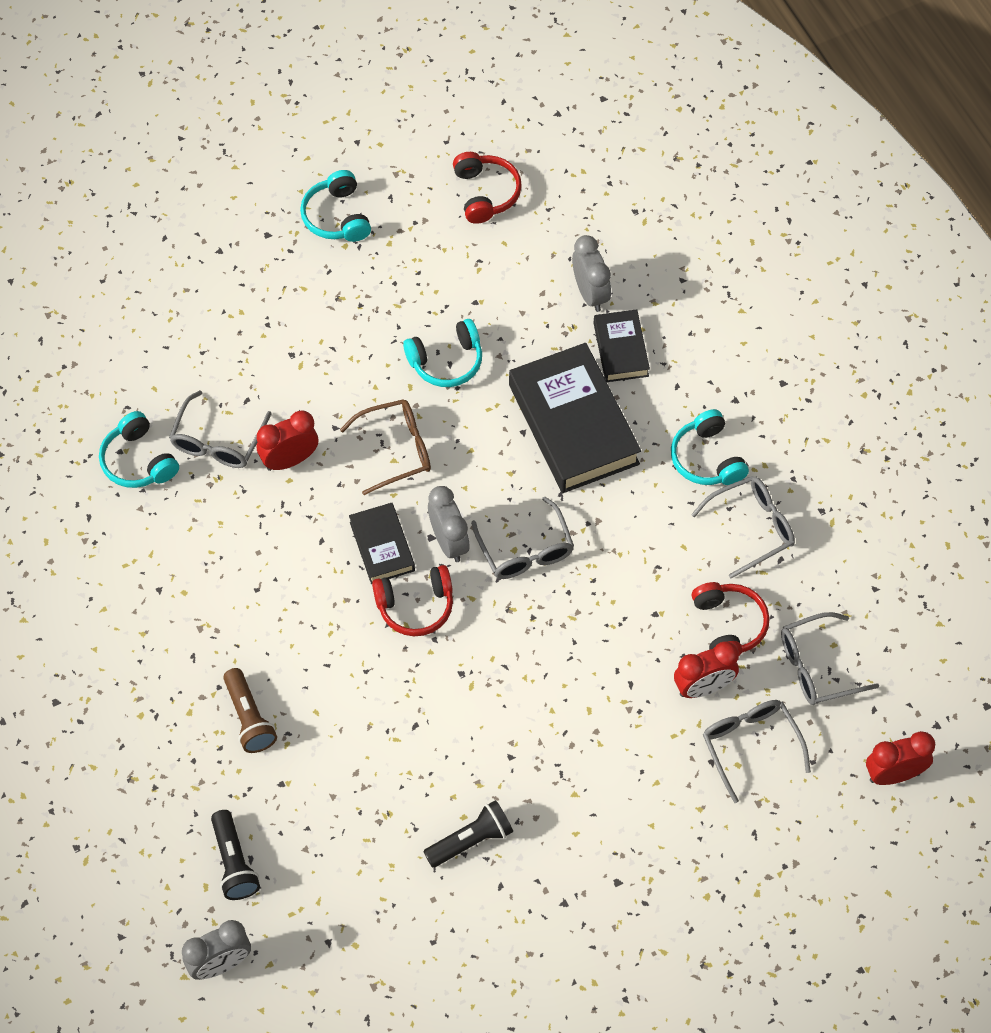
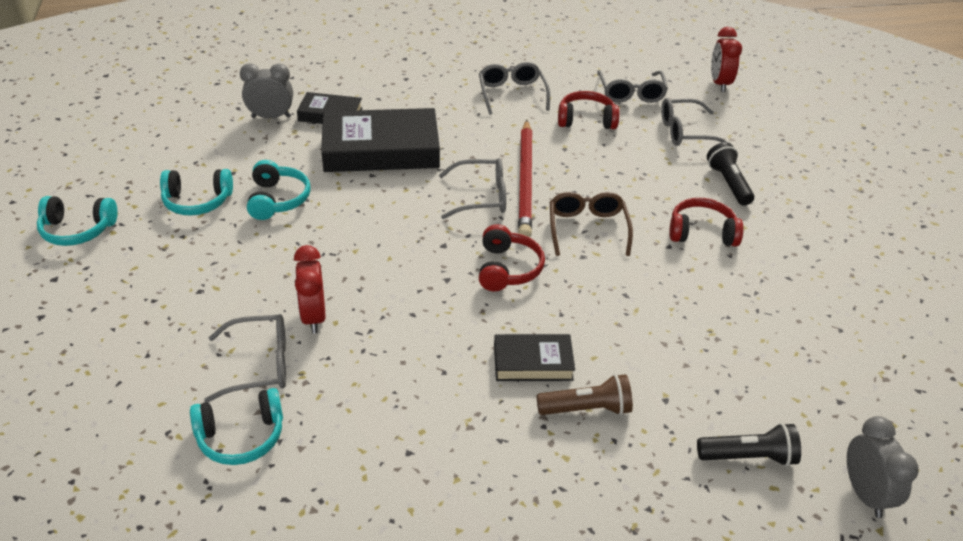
camera: 75 degrees left, 20 degrees down
(218, 441) = (259, 365): grey glasses -> grey glasses turned 45 degrees counterclockwise
(382, 546) = (438, 276): black book -> black book (533, 362)
(396, 449) = (345, 246): brown glasses -> brown glasses (587, 229)
(449, 542) = (453, 236): grey clock -> none
(471, 840) = (744, 285): black flashlight -> black flashlight (728, 183)
(486, 193) = (135, 145): red headphones -> red headphones (702, 232)
(573, 587) = (525, 181): none -> red pencil
(703, 687) = (633, 141): red clock -> none
(707, 458) = (446, 99): turquoise headphones -> turquoise headphones (197, 201)

